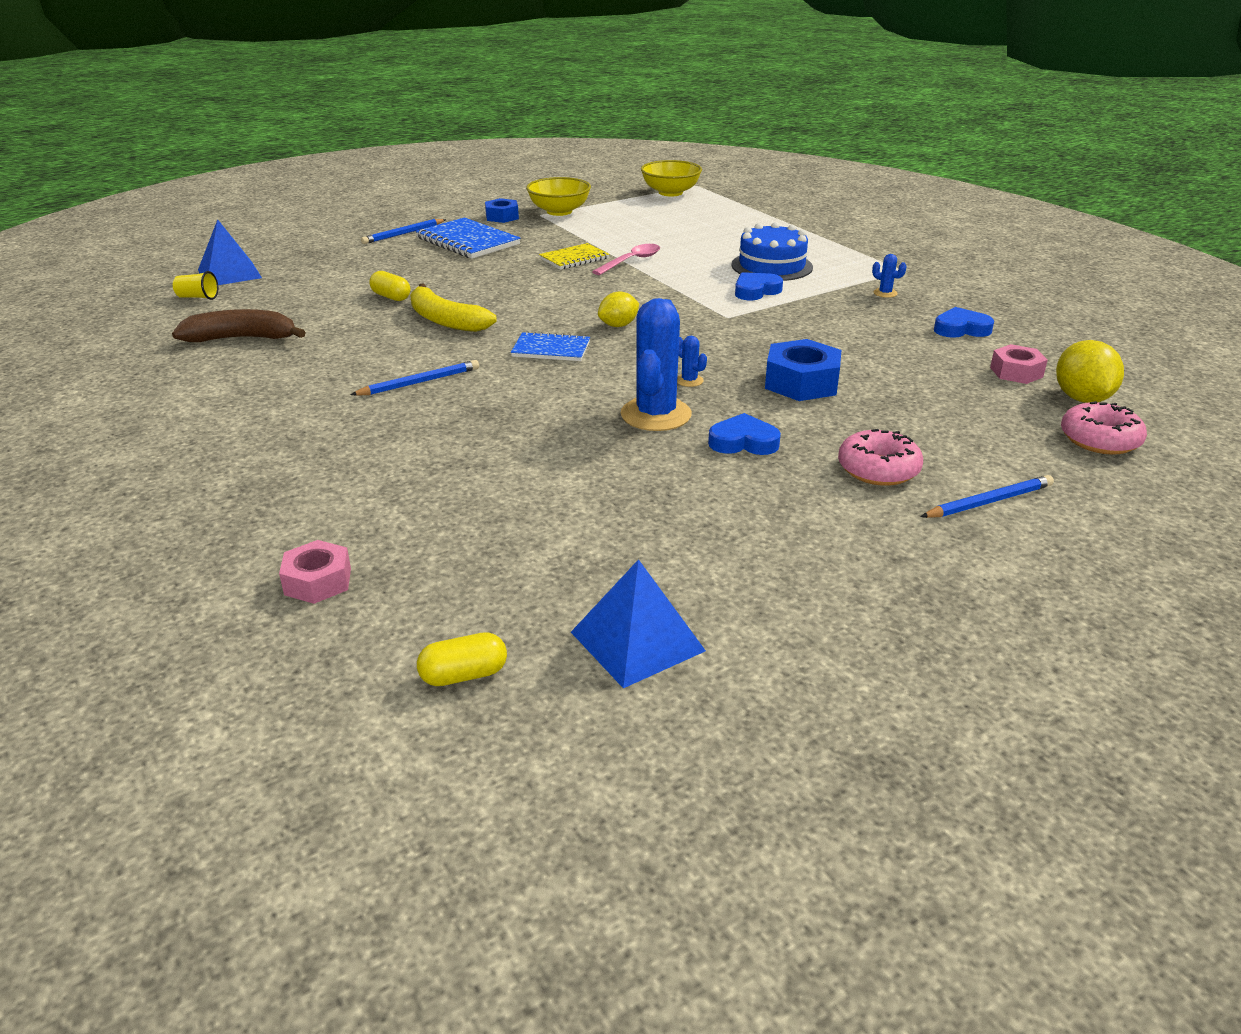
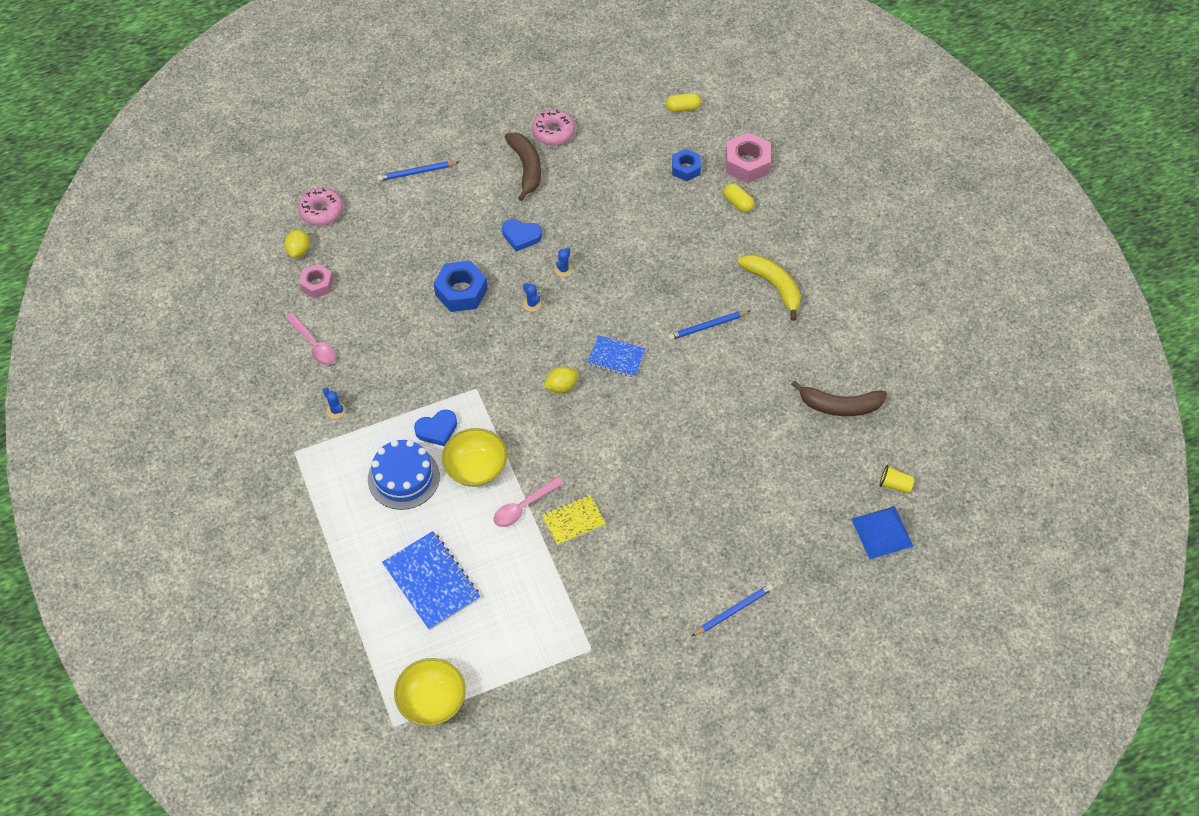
camera: 170 degrees left, 25 degrees up
(318, 581) = (747, 163): pink nut -> pink nut, size x1.55
(391, 297) = (735, 462): yellow capsule -> yellow capsule (738, 203)
(445, 320) = (690, 413): yellow banana -> yellow banana (773, 286)
(468, 241) = (669, 580): blue notebook -> blue notebook (431, 582)
(502, 217) = (631, 647): blue nut -> blue nut (686, 168)
(559, 211) = (569, 654): yellow bowl -> yellow bowl (476, 468)
(637, 641) = (612, 114): blue pyramid -> none
(656, 415) = (563, 269): blue cactus -> blue cactus, size x0.42
(785, 528) = (526, 168): none -> brown banana
(878, 469) = (458, 203): pink donut -> pink donut (553, 132)
(961, 329) = (314, 345): blue heart -> pink spoon
(1082, 398) = (299, 250): yellow lemon -> yellow lemon, size x0.66

